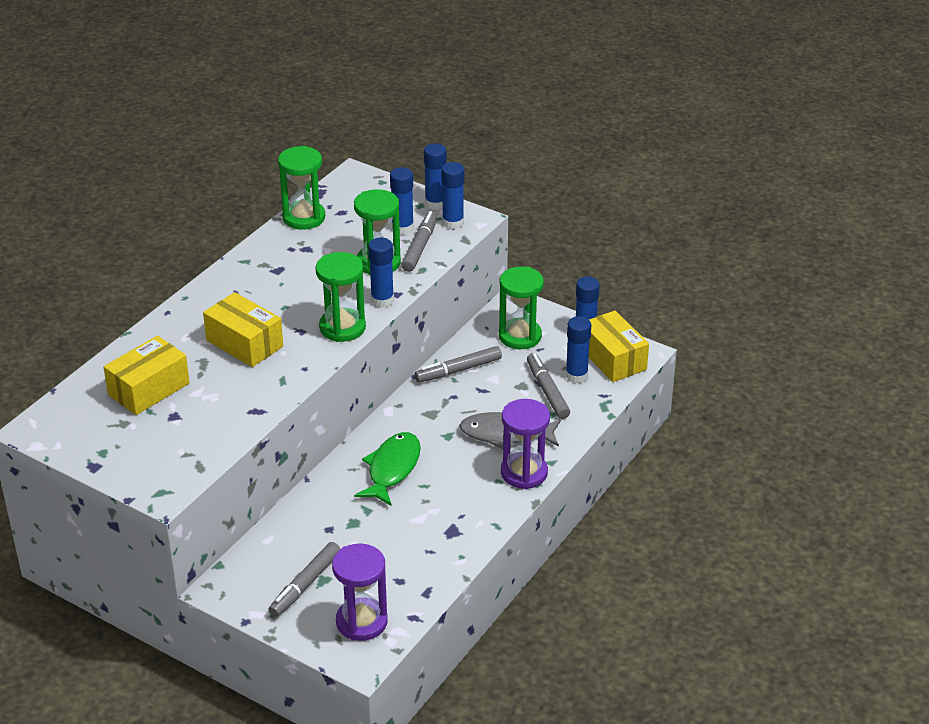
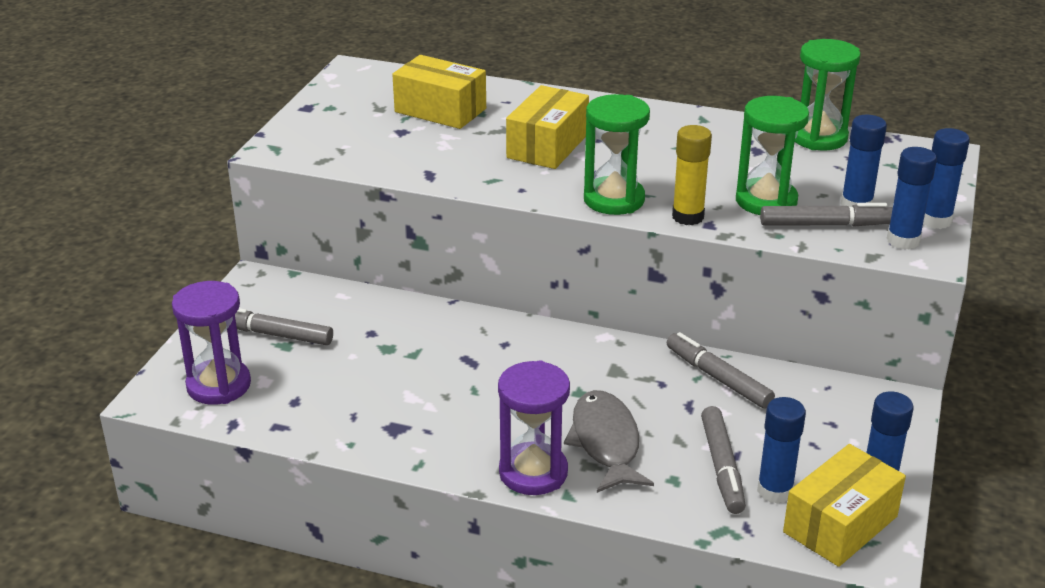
camera: 75 degrees right, 5 degrees down
(382, 300) = (688, 217): blue glue stick -> yellow glue stick
(392, 469) = (495, 359): green fish -> none
(520, 336) = (829, 420): green hourglass -> none
(547, 391) = (722, 467): grey marker -> grey marker turned 120 degrees clockwise

